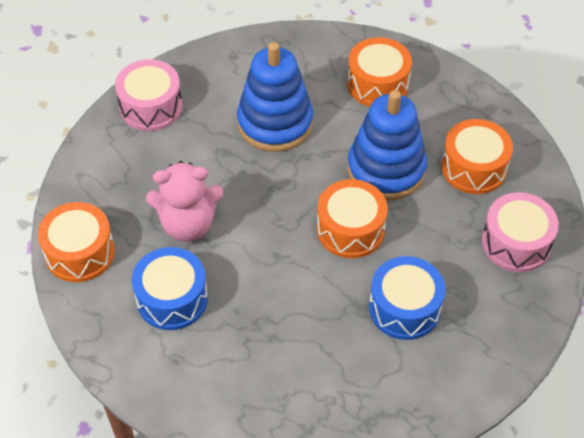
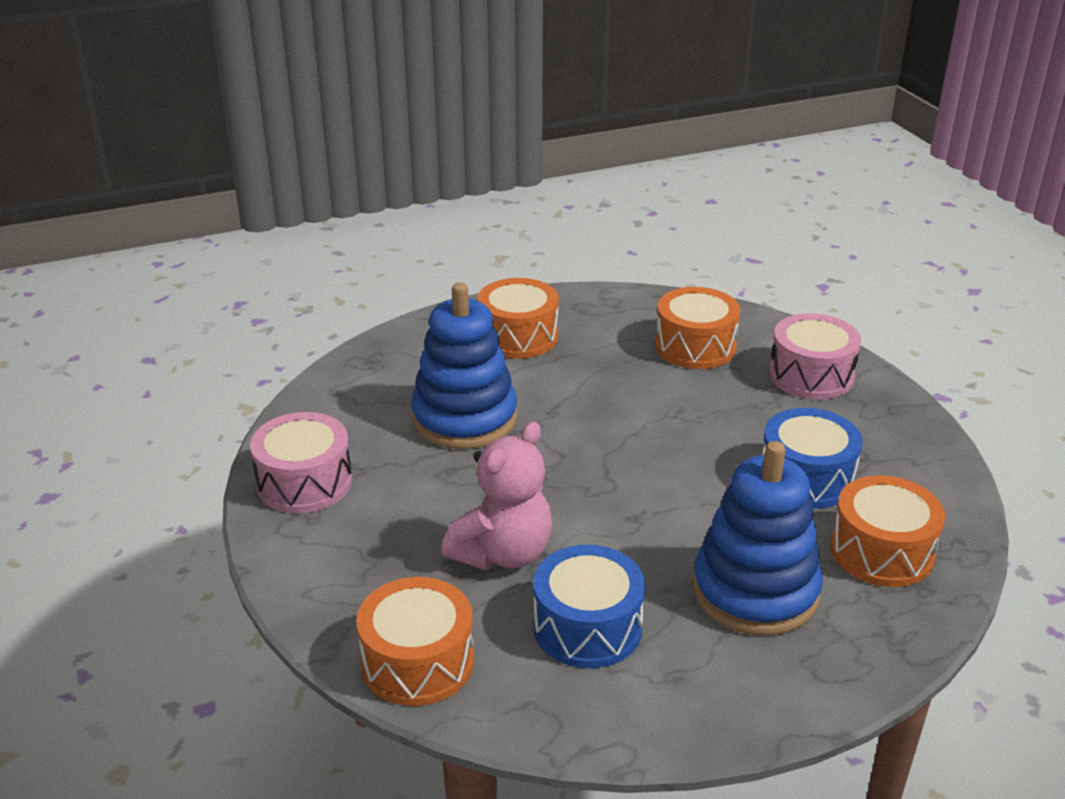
camera: 45 degrees left, 20 degrees down
(350, 229) = (666, 453): orange drum -> orange drum (881, 552)
(386, 169) = (625, 391): blue stacking toy -> blue stacking toy (755, 591)

